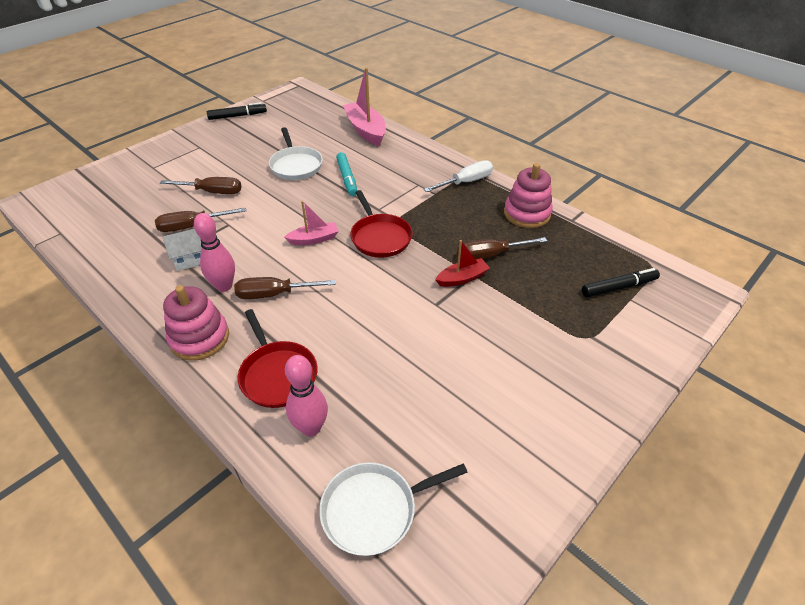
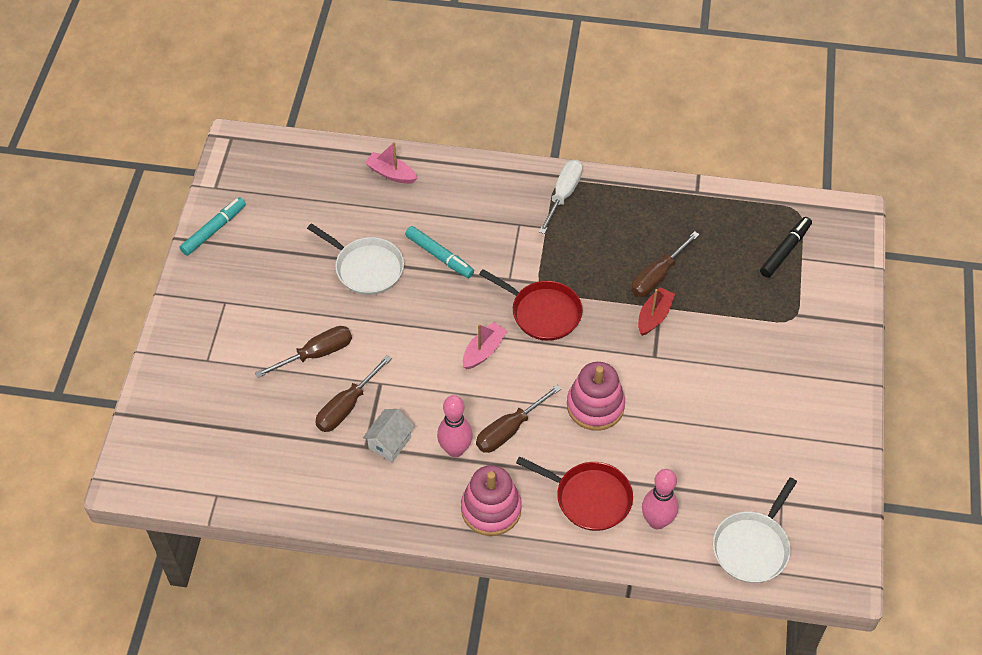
camera: 35 degrees left, 10 degrees up
(237, 116) = (214, 230): black marker -> turquoise marker
(366, 130) = (391, 173): pink boat -> pink boat, size x0.57
(527, 214) = (652, 206): pink stacking toy -> pink stacking toy (595, 406)

